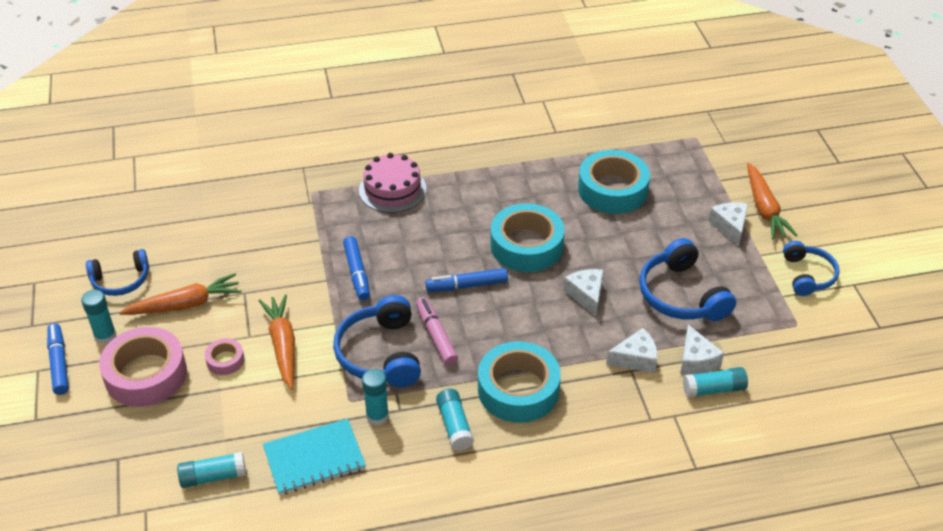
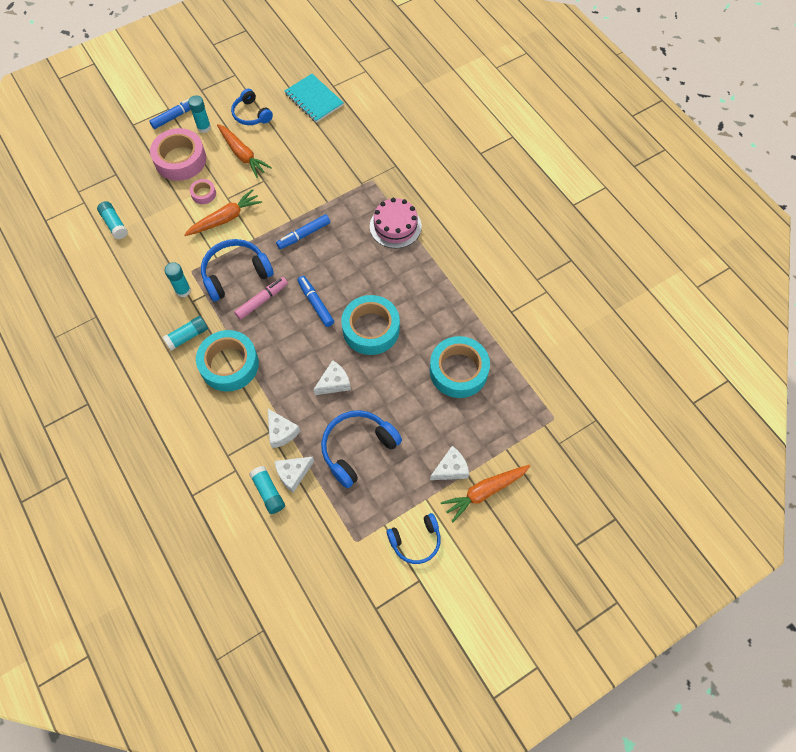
camera: 70 degrees right, 20 degrees up
(314, 458) = (140, 269): turquoise notebook -> turquoise notebook (314, 99)

